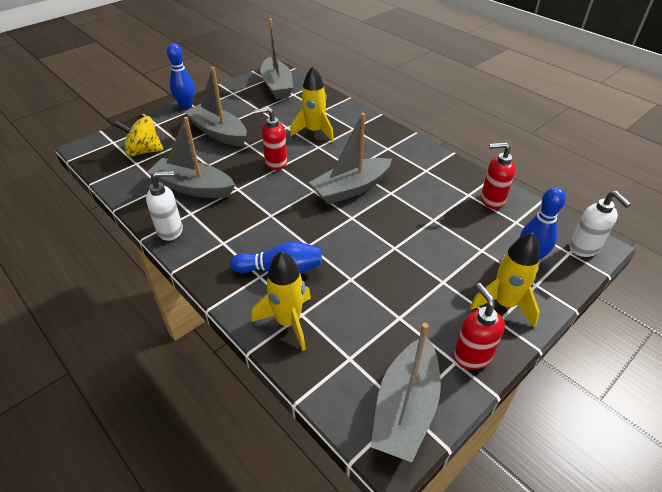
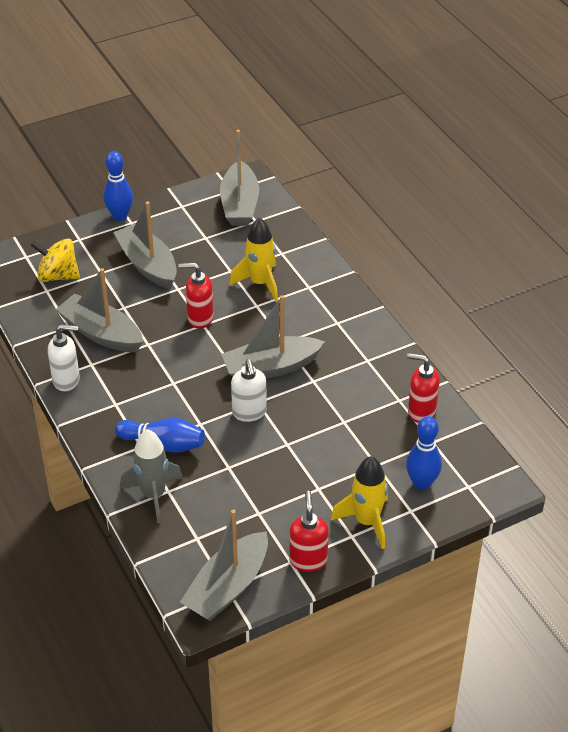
camera: 15 degrees right, 0 degrees up
(288, 322) = (153, 495): yellow rocket -> grey rocket
(584, 248) = (487, 485): white soap dispenser -> white soap dispenser (249, 413)

